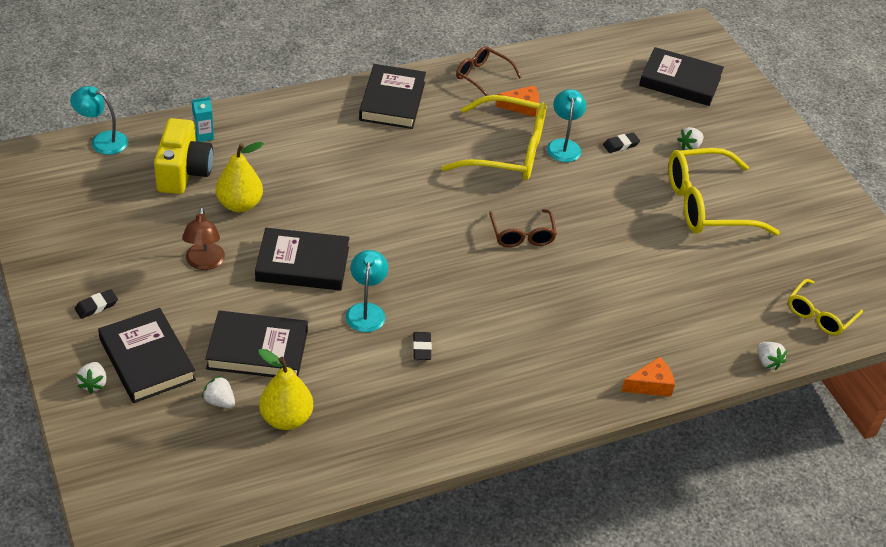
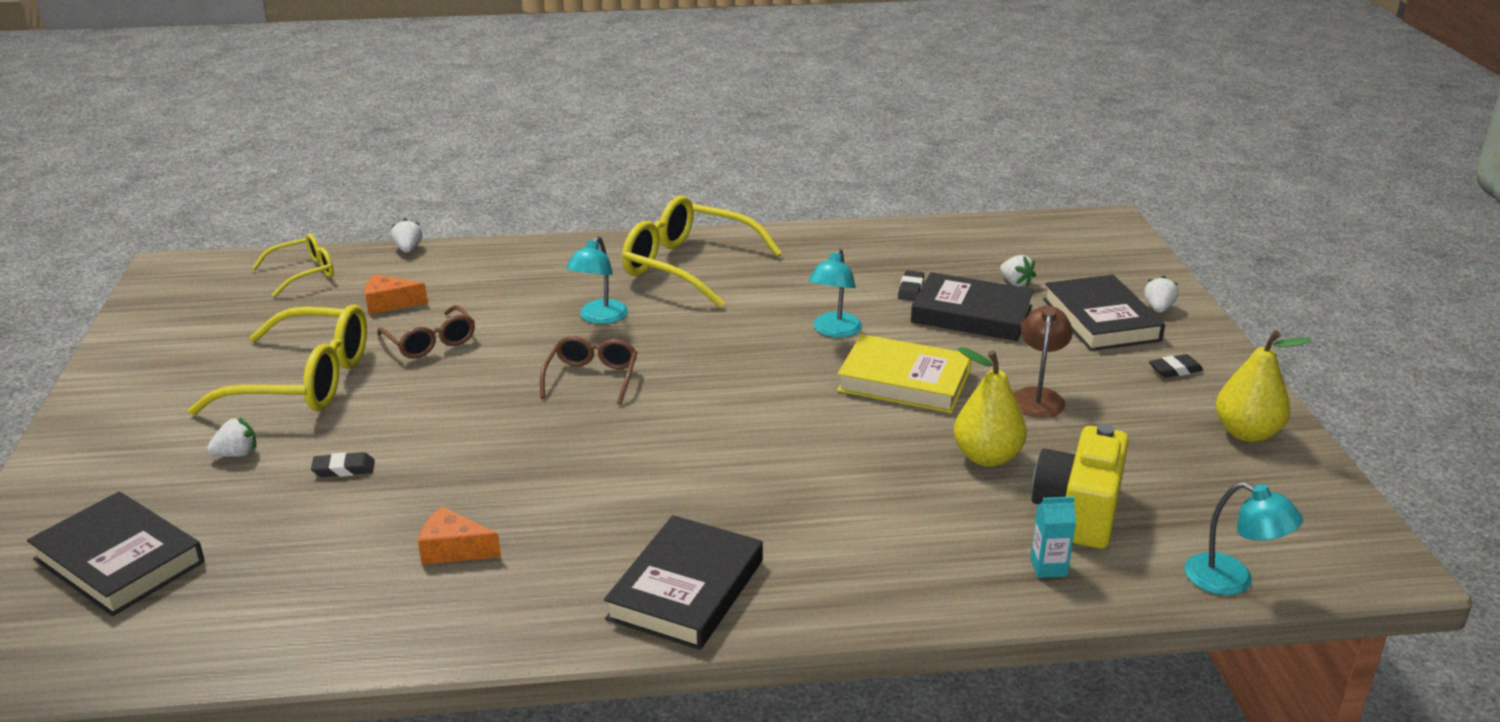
camera: 160 degrees left, 15 degrees down
(286, 418) = (945, 265): yellow pear -> yellow pear (1247, 433)
(302, 264) = (904, 381): black book -> yellow book
(421, 348) = (781, 296): black eraser -> black eraser (911, 289)
(482, 77) = (485, 617): brown glasses -> brown glasses (431, 342)
(507, 152) = (535, 481): yellow glasses -> yellow glasses (687, 266)
(563, 145) = (436, 479): turquoise lamp -> turquoise lamp (599, 317)
(650, 385) = (550, 248): orange cheese -> orange cheese (389, 303)

